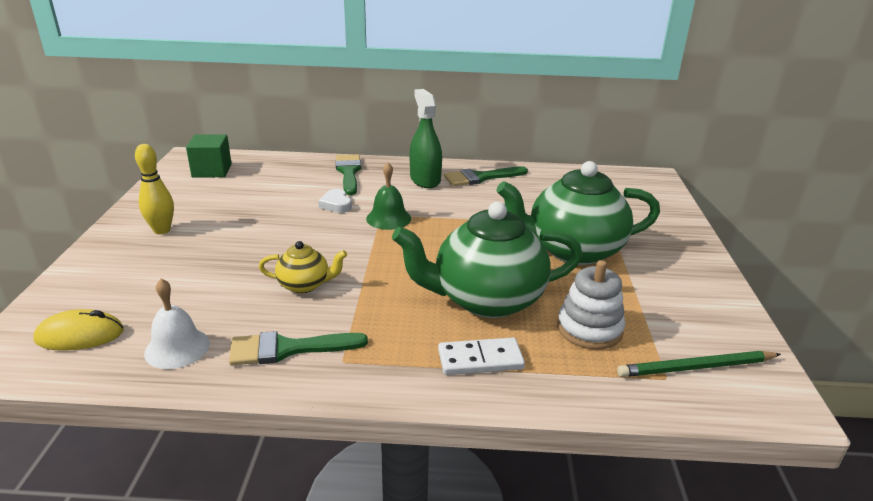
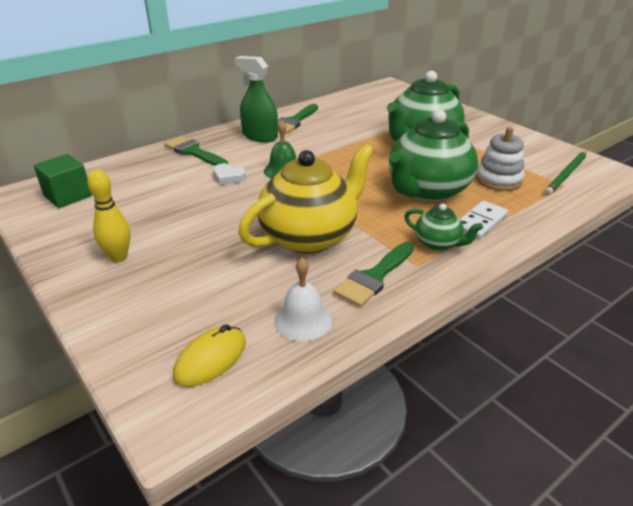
camera: 40 degrees left, 5 degrees up
(304, 285) = (309, 236): yellow teapot -> yellow teapot, size x2.10
(398, 354) = (438, 243): none -> green teapot

